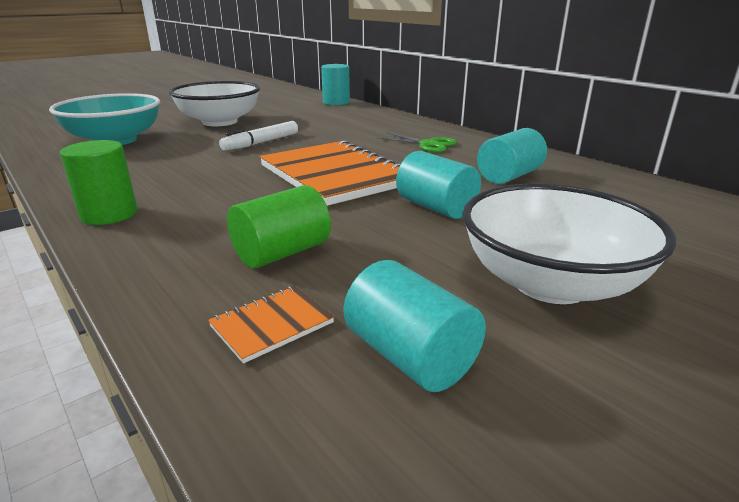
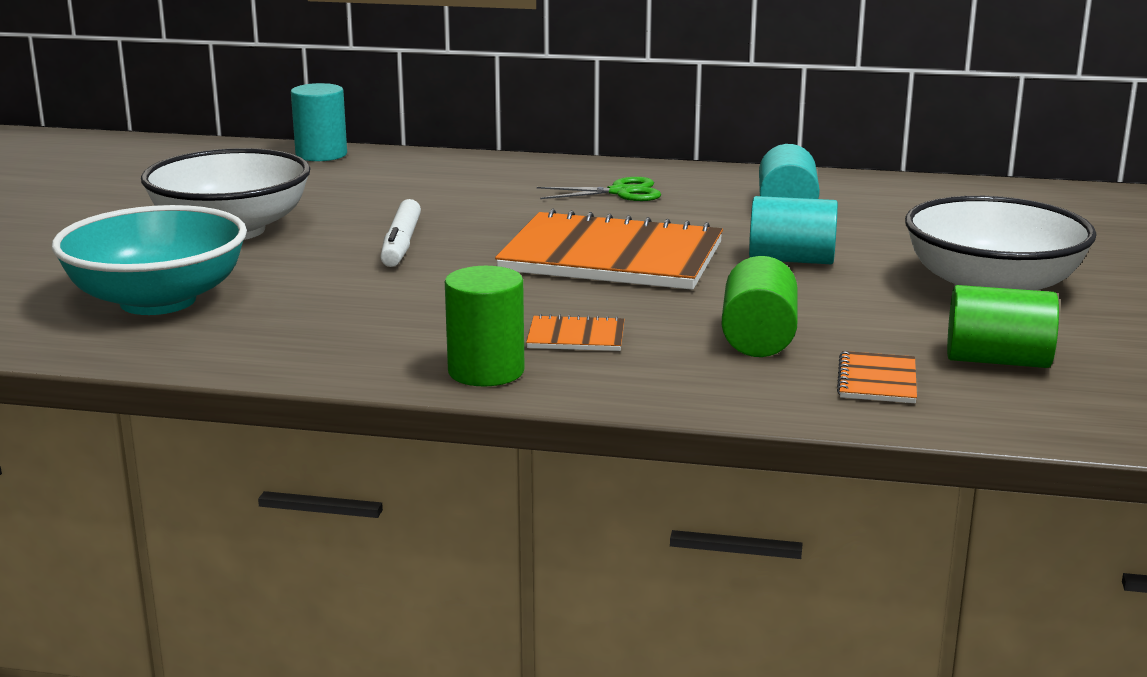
camera: 40 degrees left, 5 degrees down
(197, 212) = (576, 337): none -> orange notebook
(410, 356) = (997, 360): turquoise cylinder -> green cylinder

